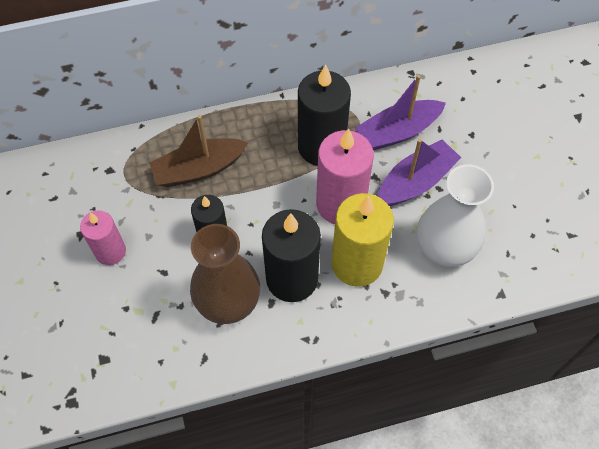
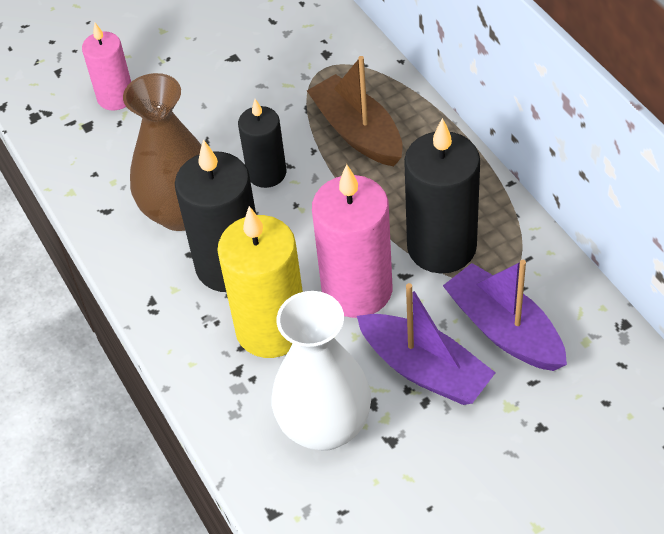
camera: 80 degrees right, 10 degrees down
(110, 251) = (218, 89): pink candle -> pink candle (116, 97)

